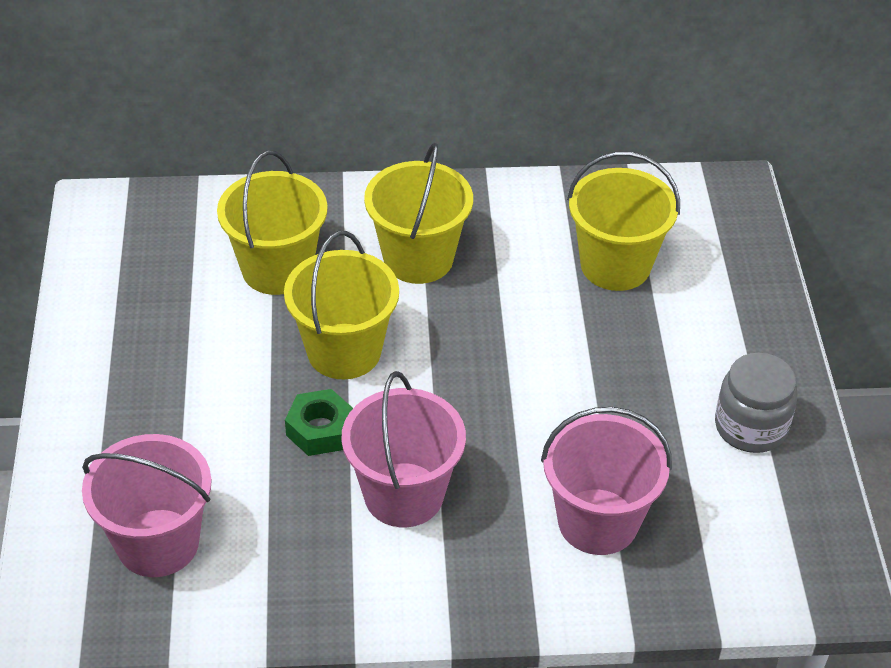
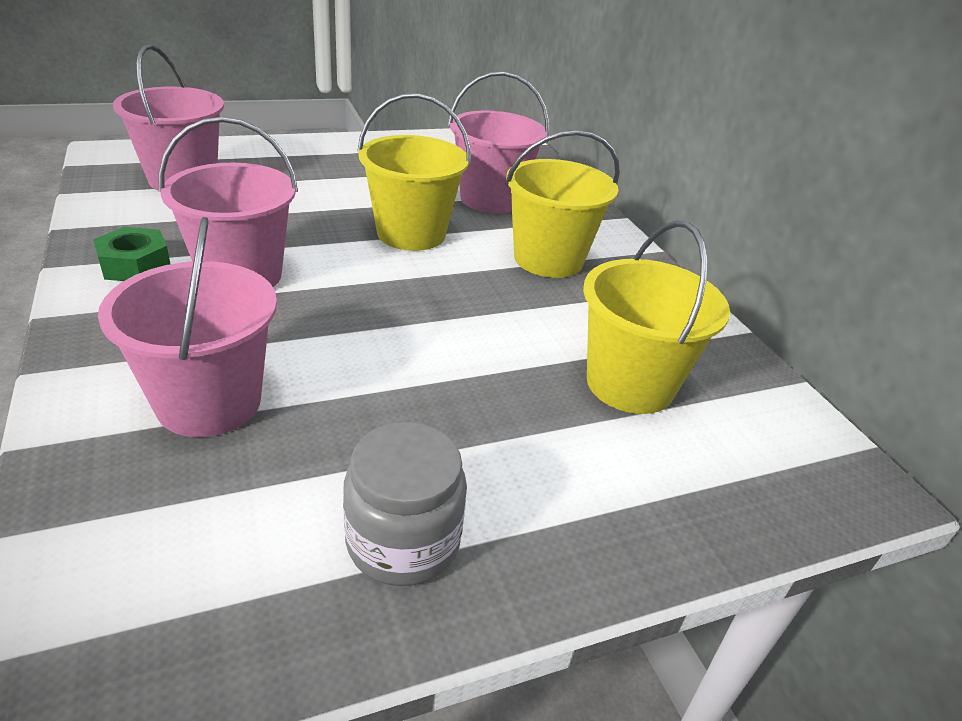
camera: 70 degrees right, 10 degrees down
(277, 269) = (490, 199): yellow bucket -> pink bucket
(320, 430) = (314, 230): green nut -> green nut (135, 265)

